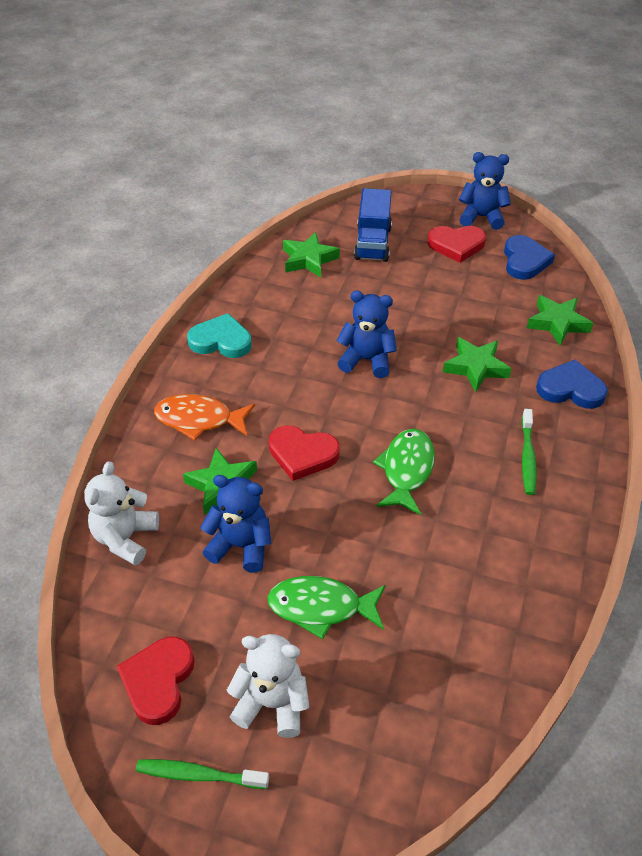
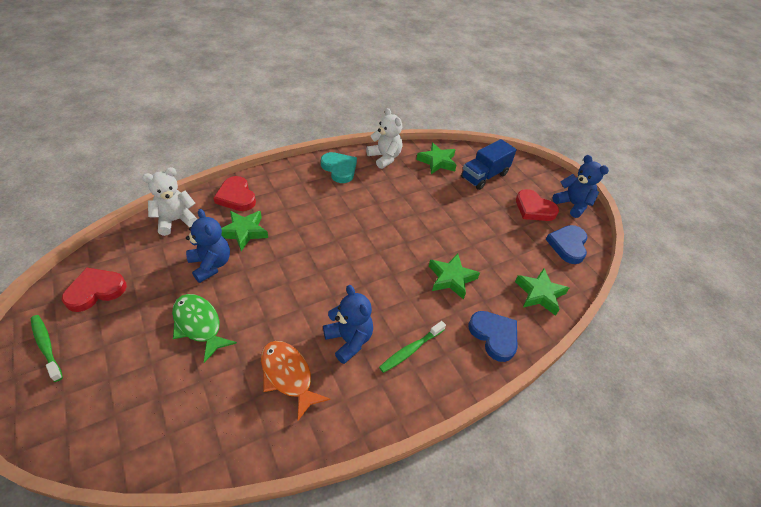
camera: 40 degrees right, 0 degrees up
(199, 419) = (278, 195): orange fish -> orange fish (288, 376)
(272, 703) = (115, 347): white teddy bear -> white teddy bear (384, 158)
(302, 454) = (298, 248): red heart -> red heart (236, 197)
(366, 360) = (396, 229): blue teddy bear -> blue teddy bear (349, 340)
(406, 470) = (335, 298): green fish -> none
(524, 261) = (568, 245): blue heart -> blue heart turned 150 degrees clockwise

